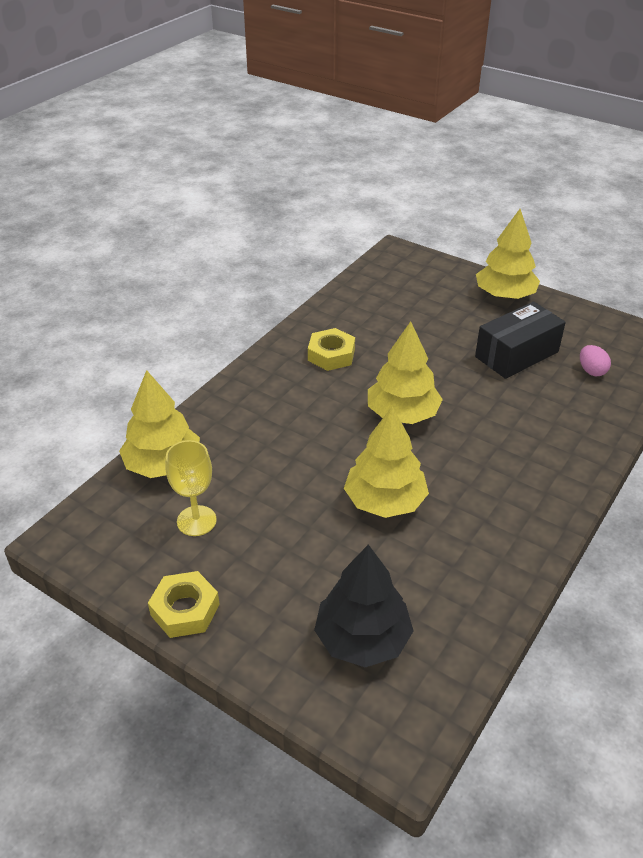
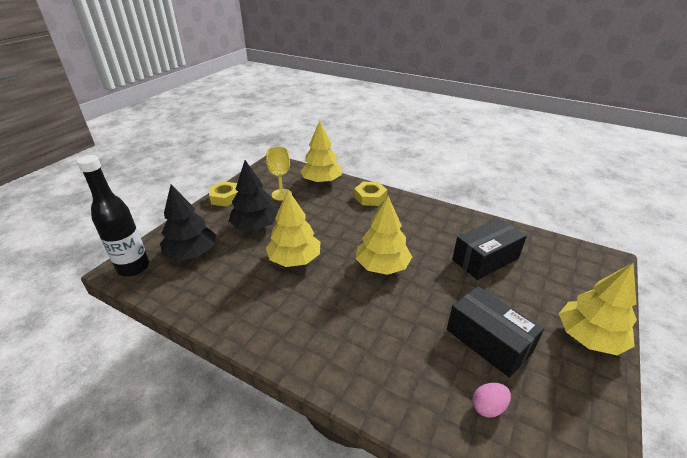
camera: 85 degrees right, 5 degrees down
(292, 553) = (255, 226): none -> black tree
(331, 355) = (438, 230): yellow nut -> yellow nut (370, 197)
(392, 329) = (485, 259): none -> black box
(398, 725) = (133, 267): none -> black bottle

